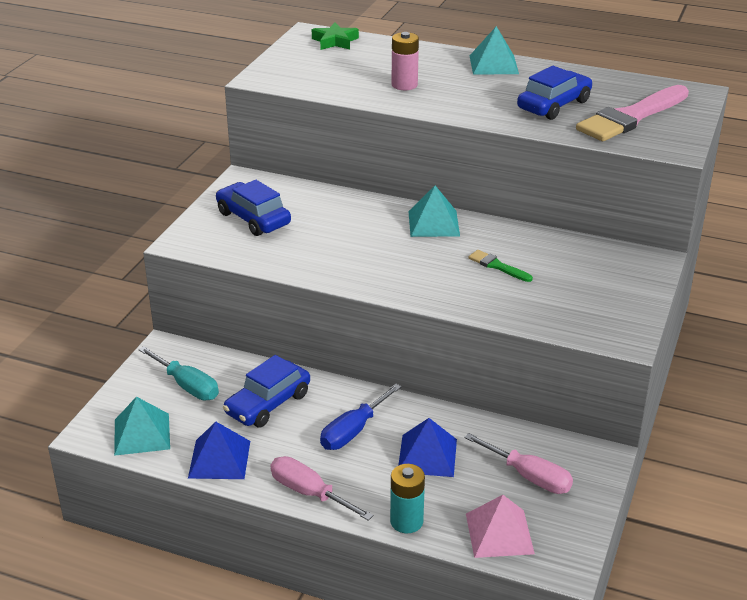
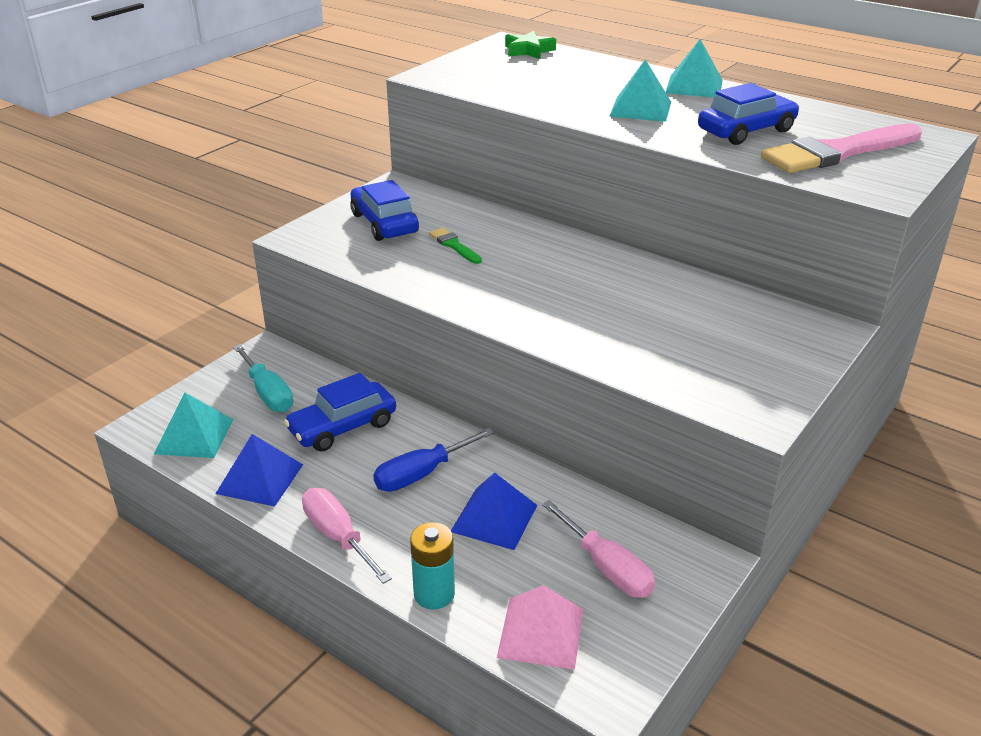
camera: 15 degrees right, 0 degrees up
(404, 85) = (580, 95): pink battery -> none
(433, 223) = (580, 253): turquoise pyramid -> turquoise pyramid (640, 109)
(497, 266) = (633, 308): green brush -> green brush (454, 245)

